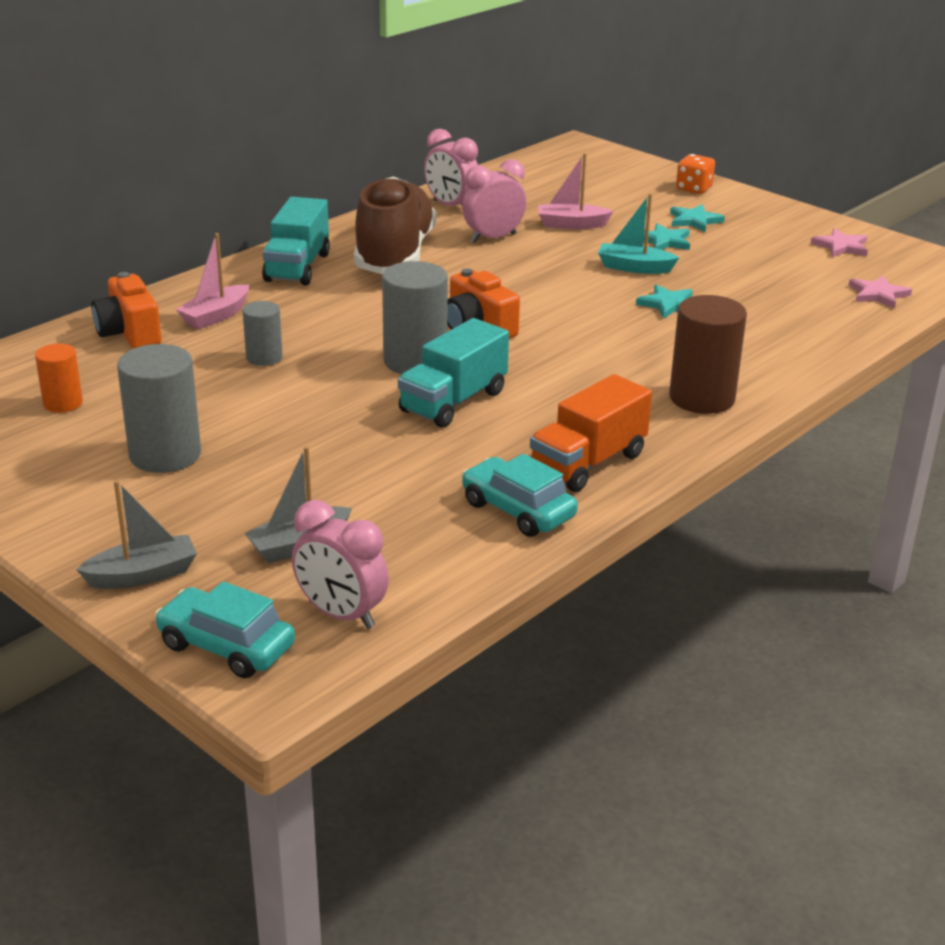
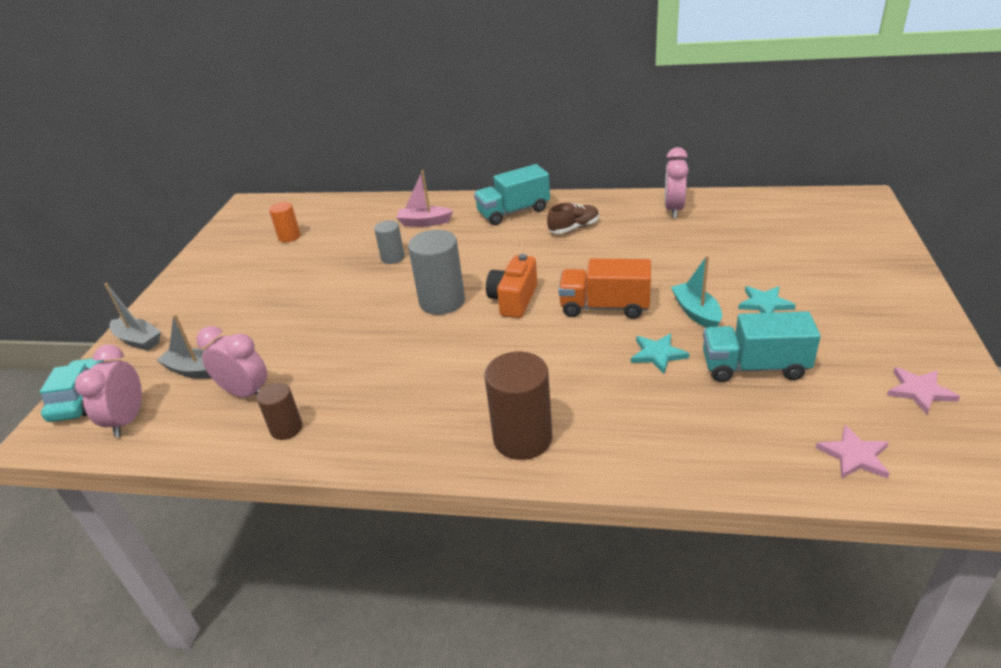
camera: 60 degrees right, 5 degrees up
(129, 333) = (378, 213): orange camera -> none
(165, 455) = (260, 286): grey cylinder -> none
(395, 255) = (574, 228): brown shoe -> brown shoe, size x0.45
(453, 401) = (404, 339): turquoise truck -> turquoise truck (754, 367)
(493, 238) = (652, 243): pink clock -> pink clock (246, 393)
(518, 510) = (286, 428): turquoise car -> brown cylinder
(571, 224) = (723, 258): pink boat -> none
(588, 463) = (372, 429): orange truck -> orange truck (604, 307)
(693, 189) = (886, 273): orange dice -> none
(694, 220) = (827, 299): turquoise star -> none

